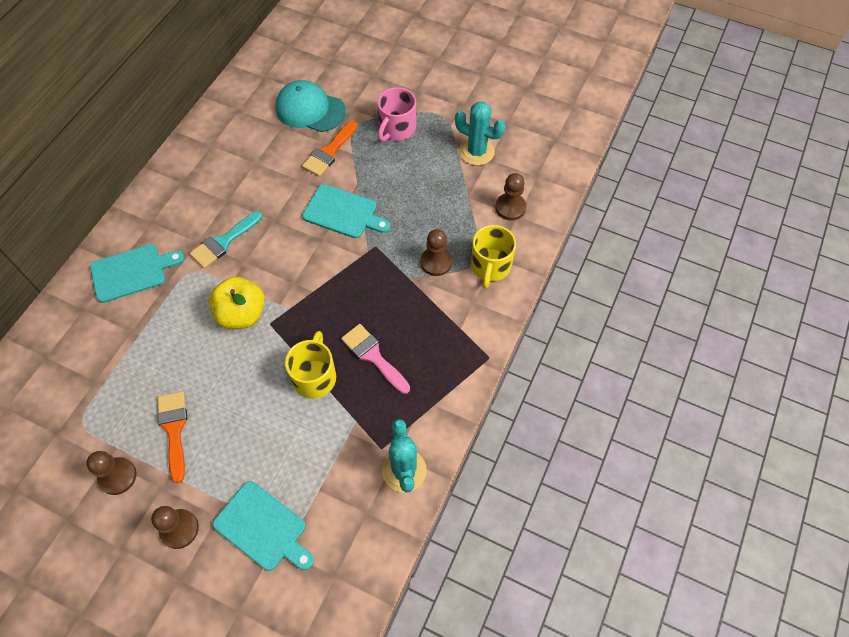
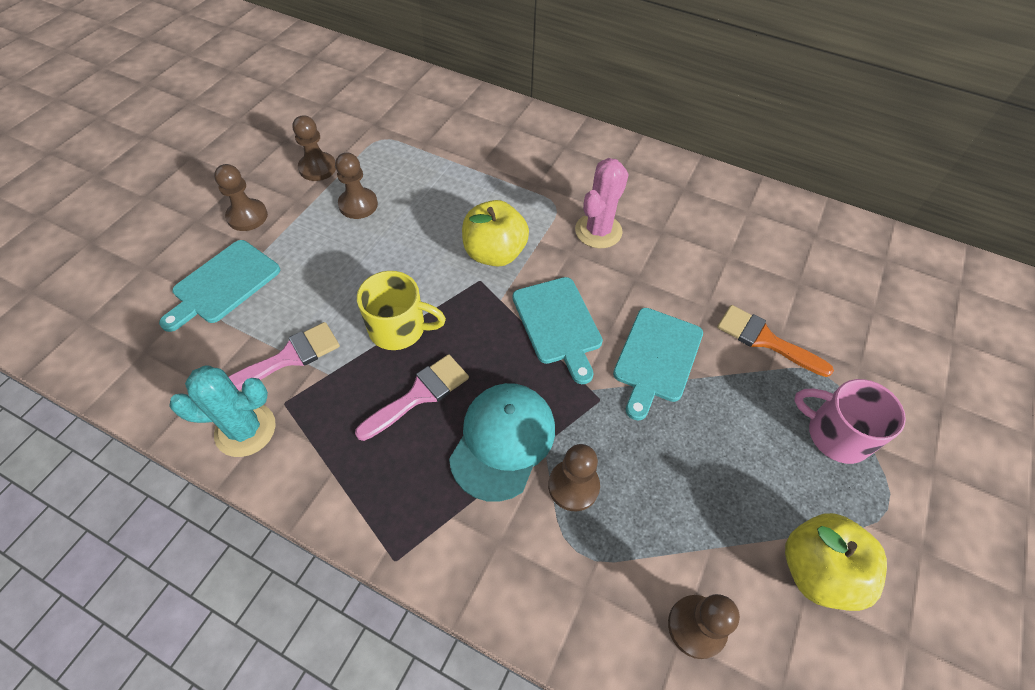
camera: 90 degrees right, 5 degrees down
(132, 272) = (554, 157): turquoise cutting board -> turquoise cutting board (558, 324)
(174, 429) = (358, 205): orange brush -> brown pawn
(223, 242) = (598, 231): turquoise brush -> pink cactus
(310, 109) = (840, 315): turquoise cap -> turquoise cap (503, 441)
(341, 454) = (289, 357): none -> pink brush
(476, 152) = (817, 570): turquoise cactus -> yellow apple
(490, 266) = (566, 577): yellow mug -> none

